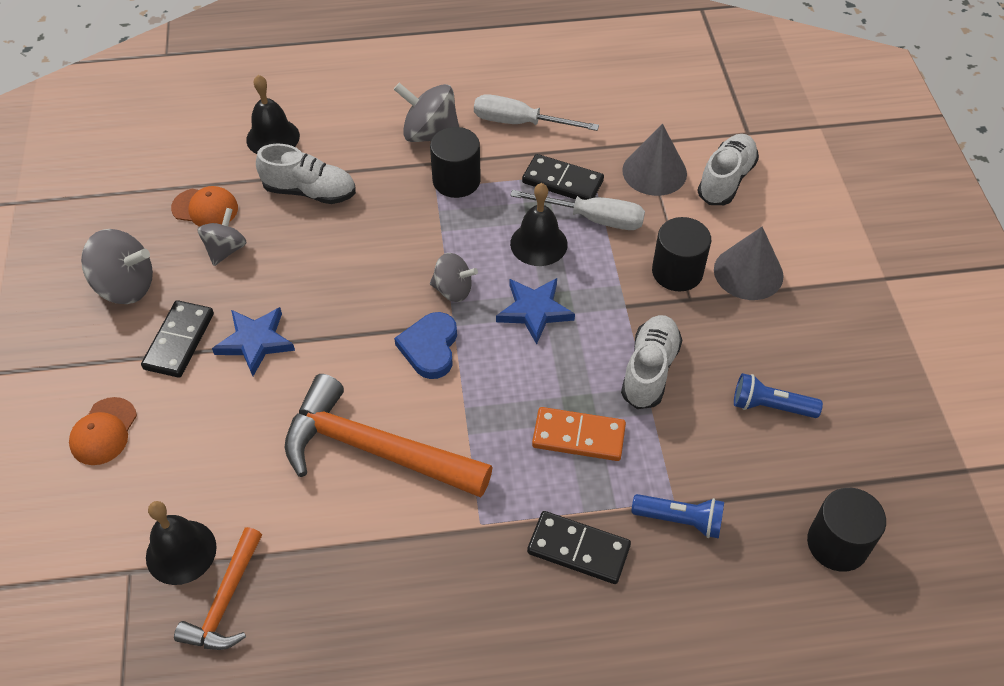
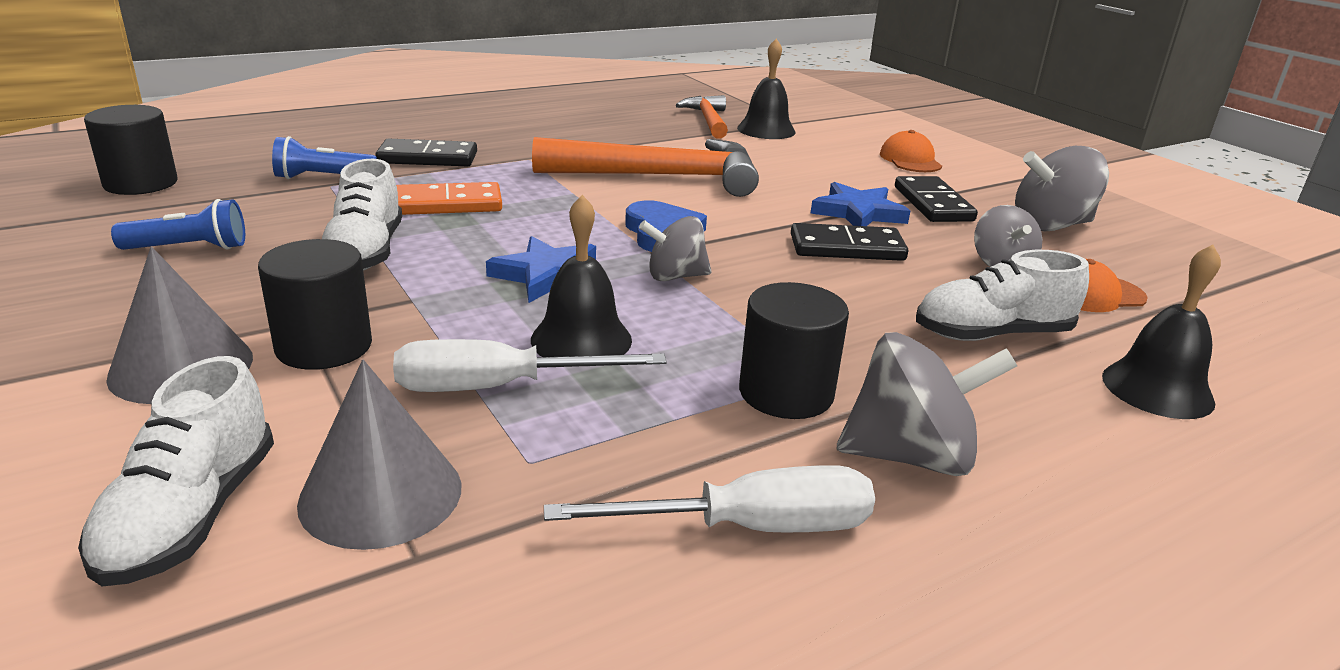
camera: 155 degrees right, 25 degrees down
(562, 181) = (584, 432): black domino -> black domino (847, 248)

